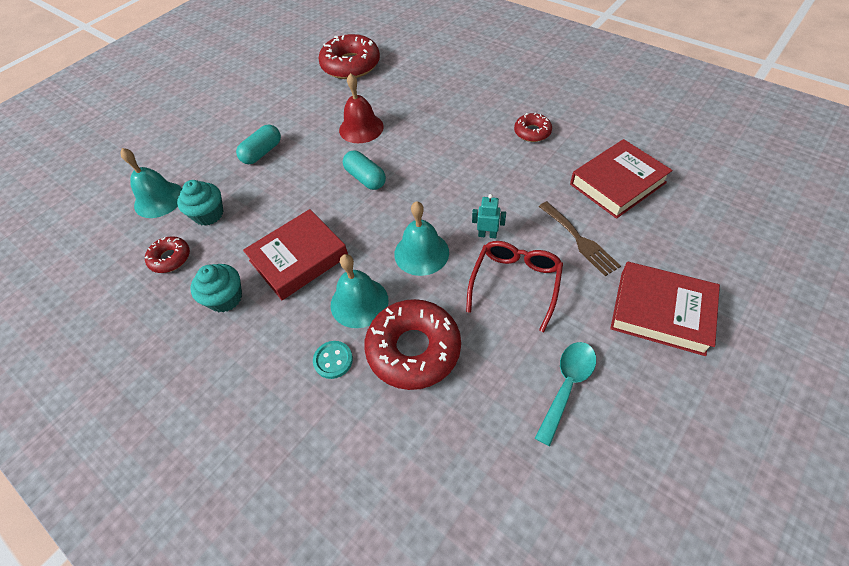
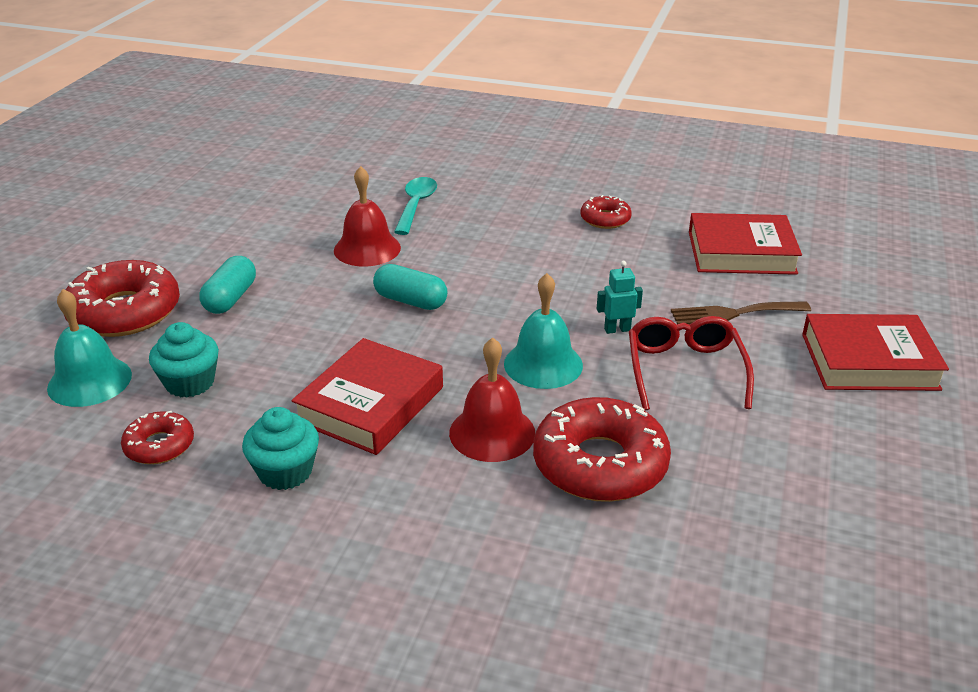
camera: 25 degrees left, 20 degrees down
(333, 360) = (497, 501): turquoise button -> none
(350, 65) = (304, 183): red donut -> red donut (124, 312)
(359, 302) = (492, 432): turquoise bell -> red bell
(567, 385) = (811, 453): turquoise spoon -> turquoise spoon (416, 205)
(580, 240) = (733, 314): brown fork -> brown fork turned 135 degrees clockwise
(617, 183) = (741, 252): red book -> red book turned 60 degrees clockwise

